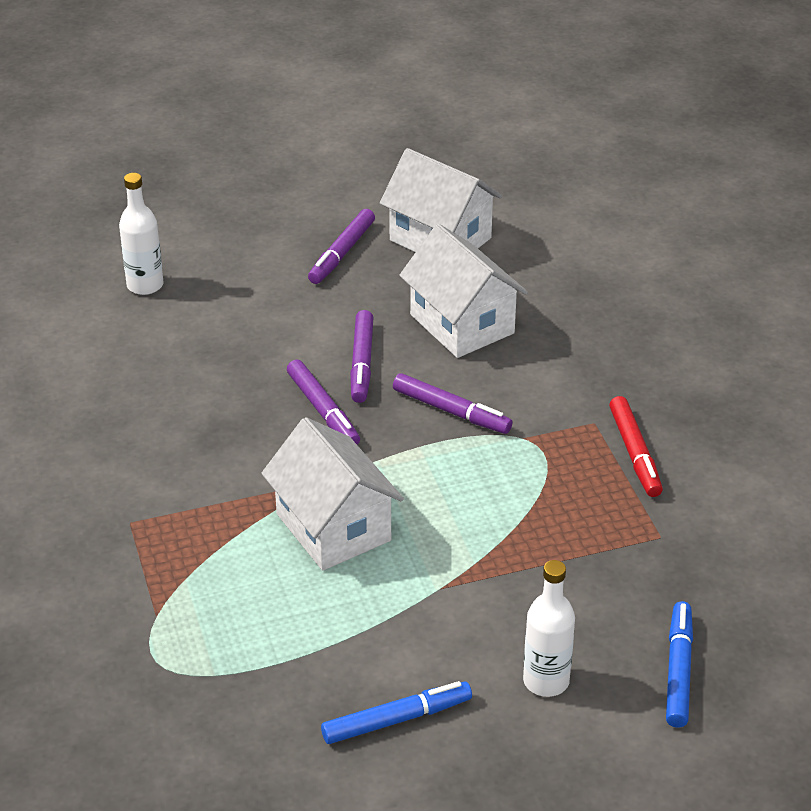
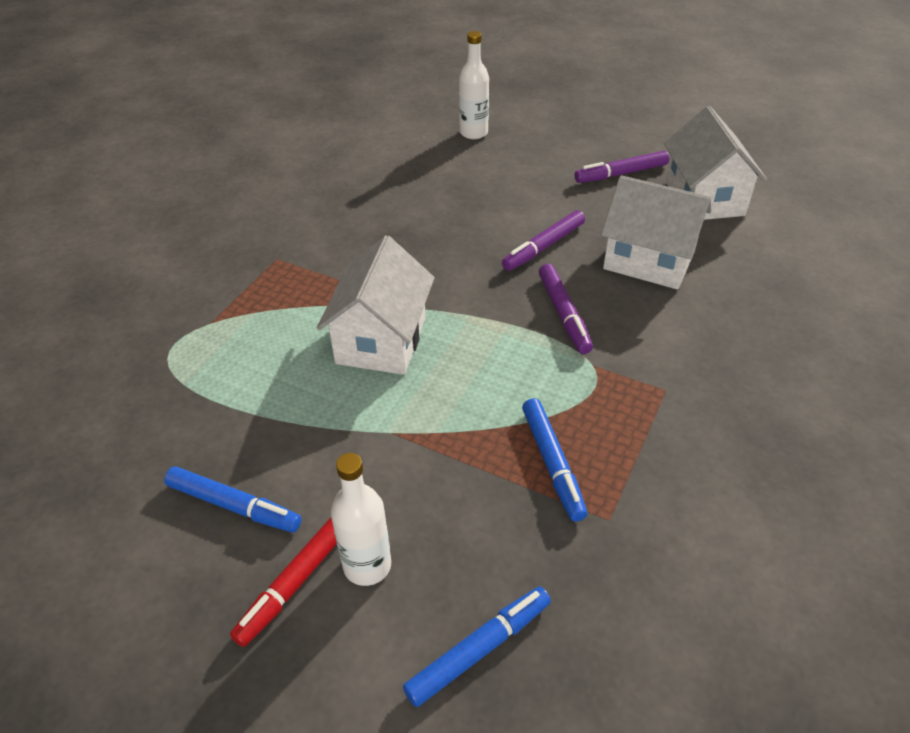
camera: 45 degrees right, 5 degrees up
(323, 410) = (478, 261): purple marker -> none
(462, 324) = (649, 260): white house -> white house turned 75 degrees counterclockwise
(581, 527) = (552, 463): none -> blue marker
(635, 453) = (671, 435): red marker -> red marker (297, 581)

